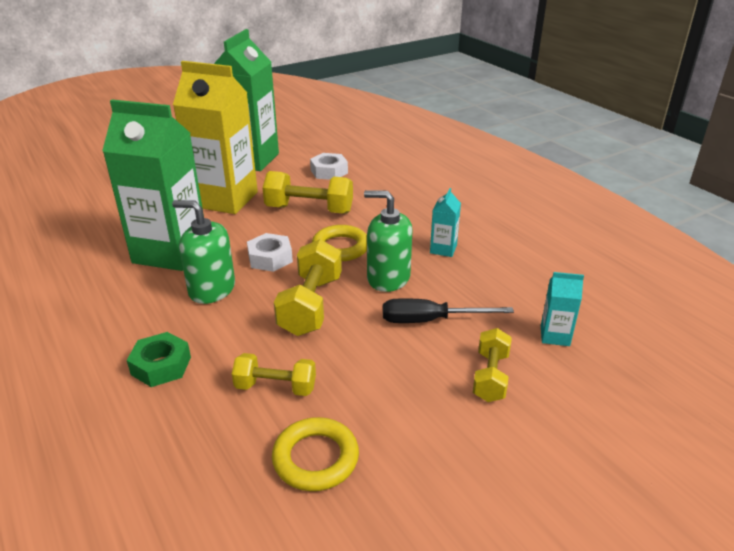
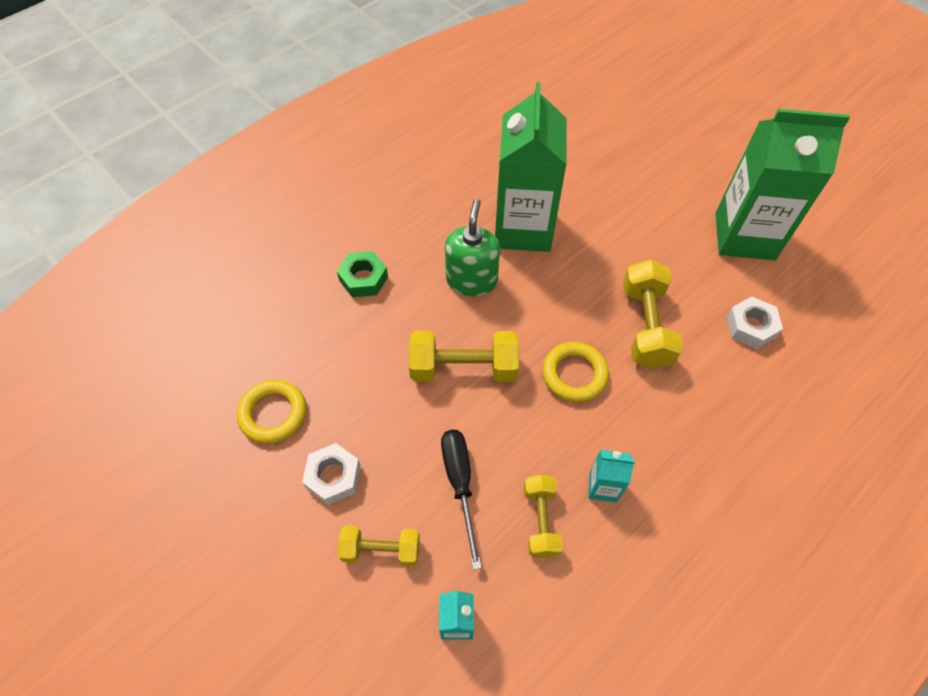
camera: 80 degrees right, 25 degrees up
(225, 199) = (639, 240): yellow carton -> none
(270, 258) = (535, 313): white nut -> white nut (333, 477)
(275, 387) = (347, 366): yellow dumbbell -> yellow dumbbell (540, 520)
(388, 278) = (527, 432): green soap dispenser -> none

